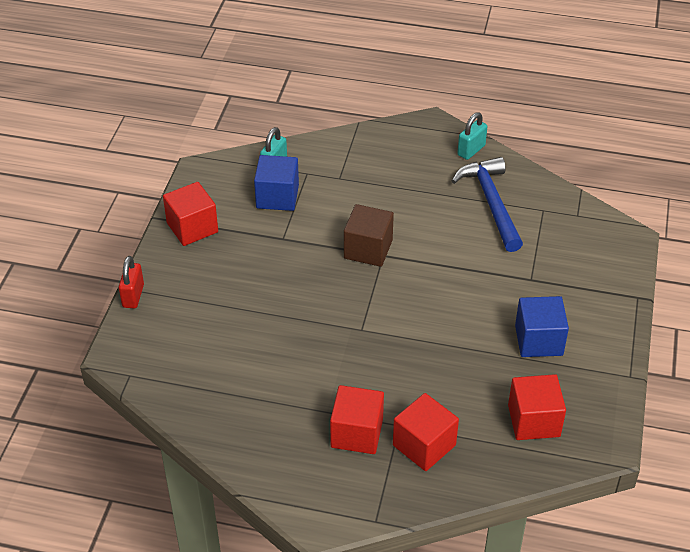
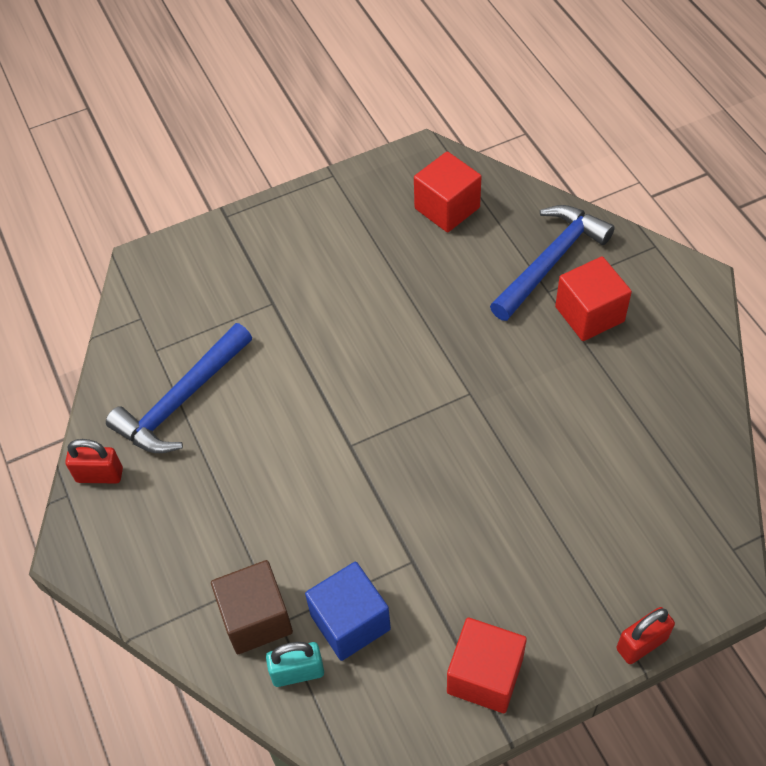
camera: 125 degrees left, 10 degrees up
(368, 249) = (354, 464): brown cube -> brown cube (256, 618)
(424, 445) = (550, 261): red cube -> blue hammer
(471, 150) = (99, 475): turquoise padlock -> red padlock
(538, 340) = (350, 254): blue cube -> none

